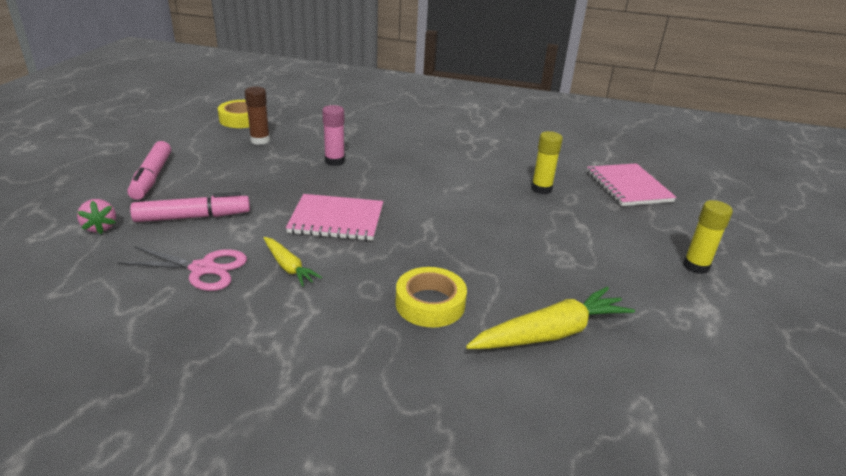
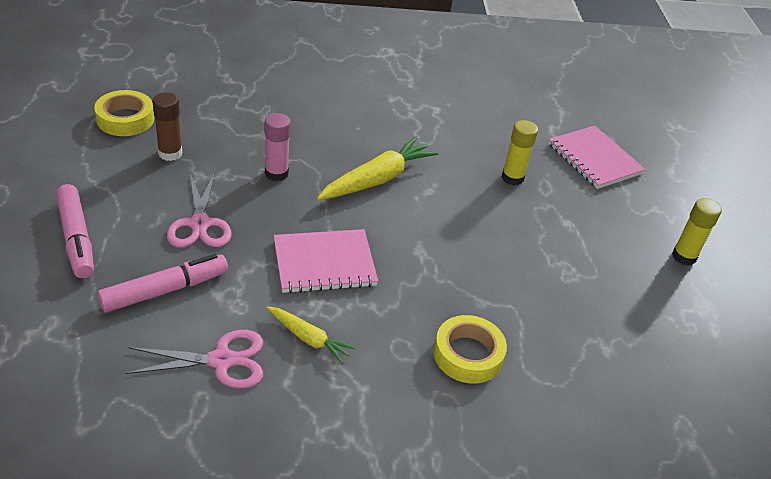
camera: 20 degrees left, 10 degrees up
(100, 227) = (68, 327): pink strawberry -> none
(252, 182) = (200, 224): none -> pink scissors
(551, 333) = (587, 364): yellow carrot -> yellow carrot (378, 179)

